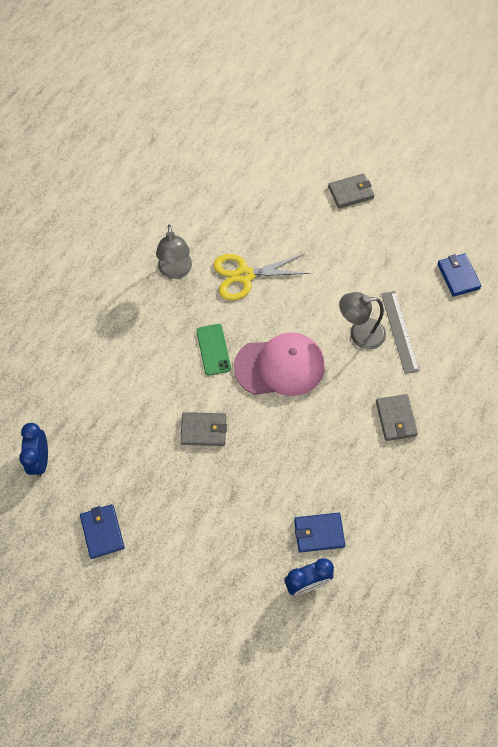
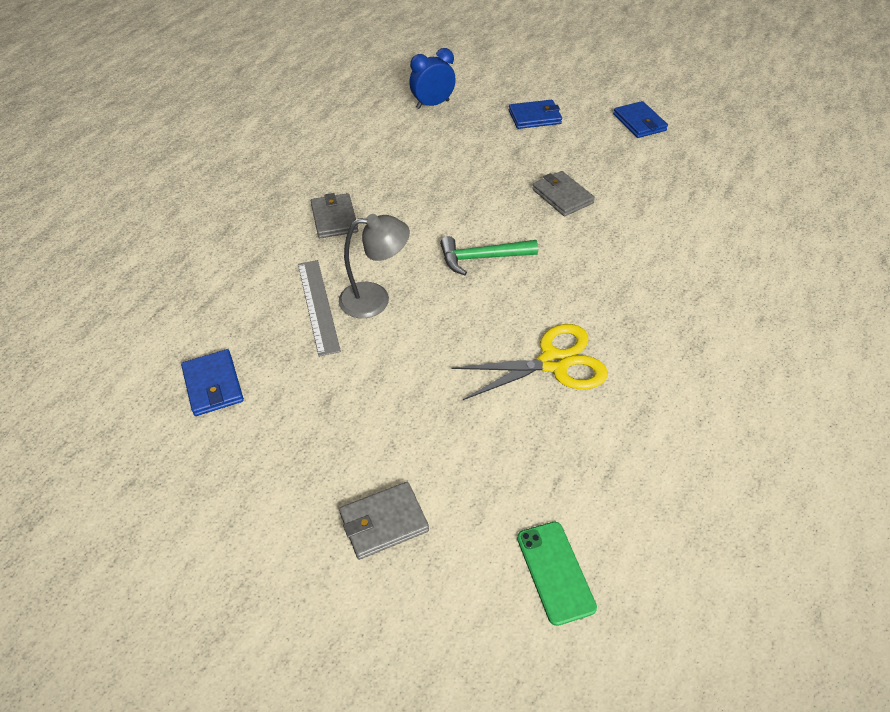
camera: 175 degrees right, 15 degrees down
(40, 460) = (733, 164): blue clock -> none
(175, 271) = (662, 361): grey lamp -> none
(203, 430) = (562, 196): grey wallet -> grey wallet turned 60 degrees clockwise
(213, 349) = (573, 270): green phone -> green phone (555, 572)
(280, 366) = (482, 258): pink cap -> green hammer
(319, 533) = (423, 132): blue wallet -> blue wallet (534, 117)

